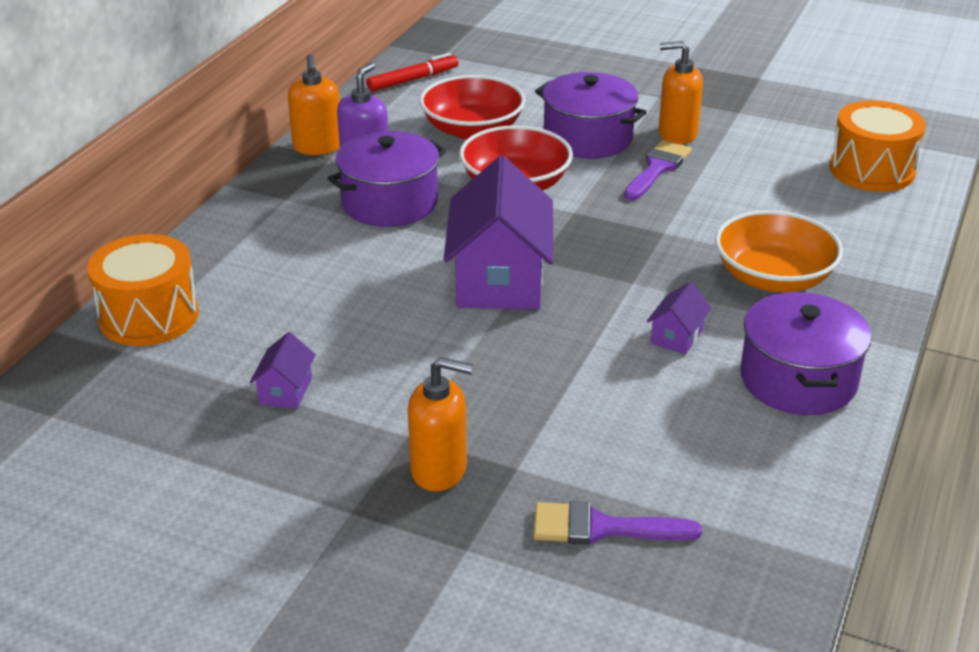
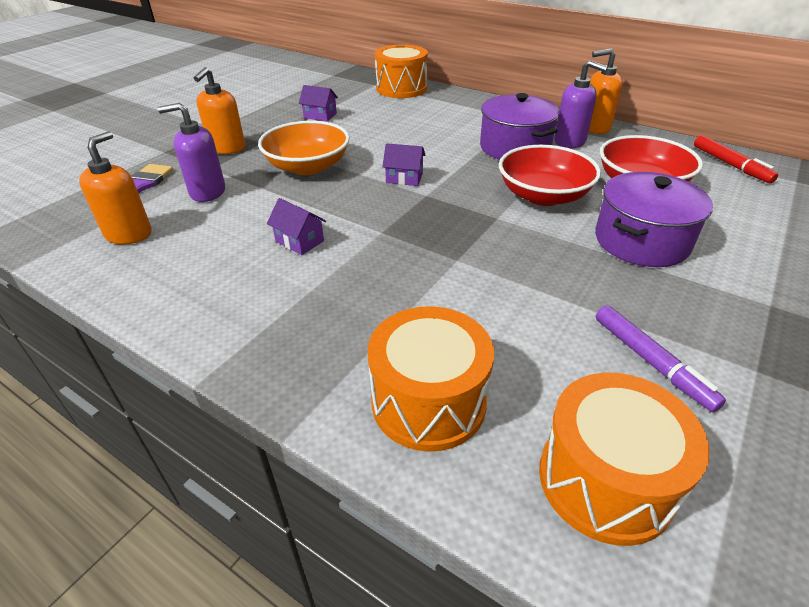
camera: 100 degrees right, 5 degrees up
(499, 279) = (404, 178): purple house -> purple house, size x0.44
(591, 447) = (207, 192): none -> purple soap dispenser
(657, 168) = (583, 275): purple brush -> none
(677, 134) = (669, 302): orange soap dispenser -> orange soap dispenser (129, 234)
(754, 147) = (651, 362): none -> purple marker
(773, 278) = (361, 312): orange bowl -> orange bowl (308, 166)
(798, 380) = (208, 292): purple pot -> none
(854, 235) = (428, 401): none -> orange drum

